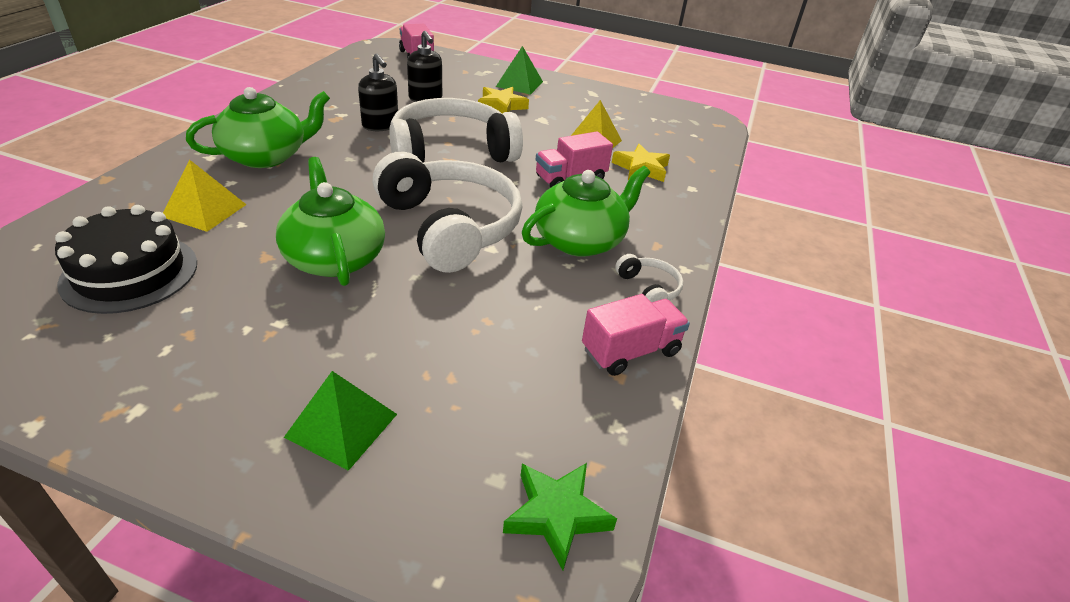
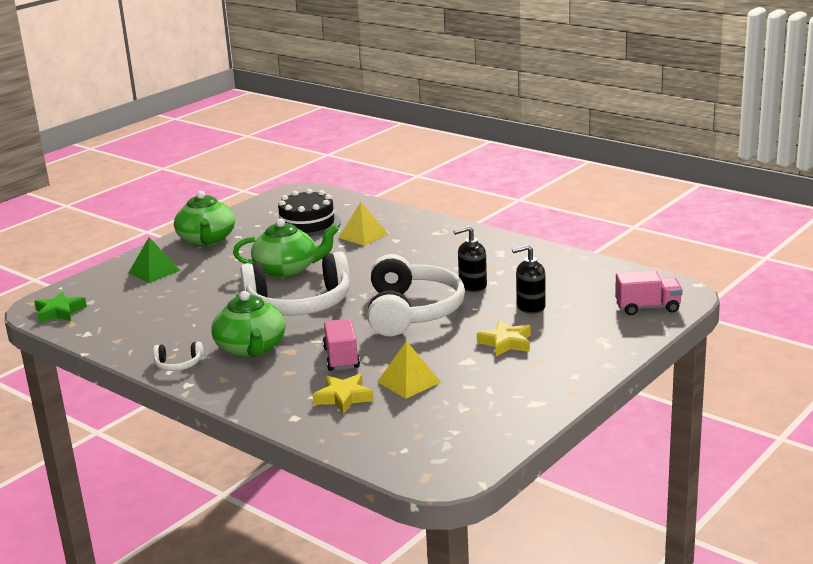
camera: 115 degrees right, 15 degrees down
(266, 156) = (430, 248): green teapot -> green teapot (206, 240)
(519, 84) = (566, 359): green pyramid -> none
(630, 351) = (131, 347): pink truck -> none

